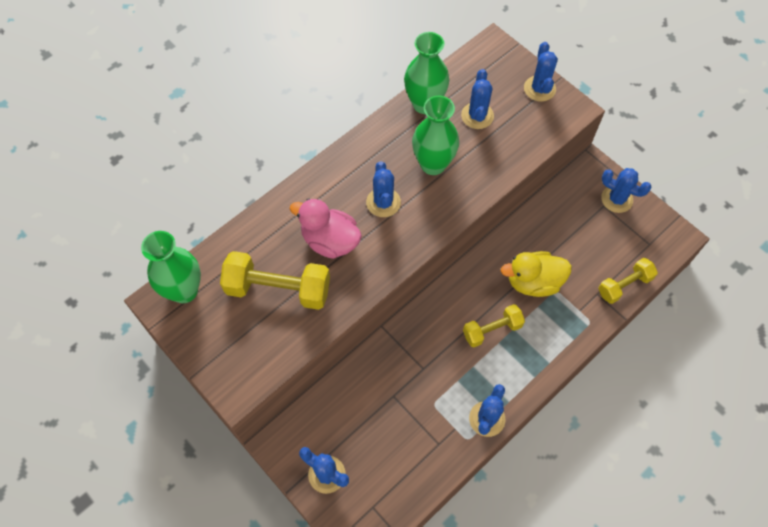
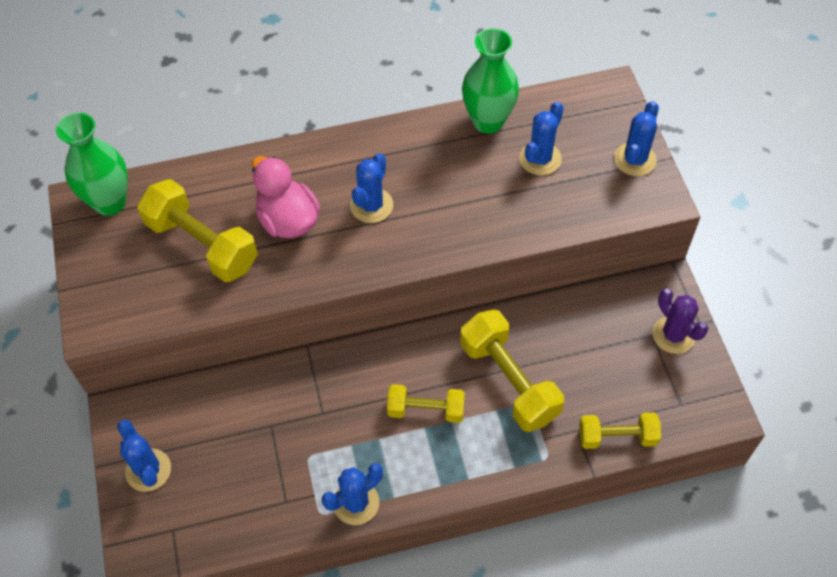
camera: 30 degrees right, 5 degrees down
(433, 164) = (454, 189): green vase -> none
(533, 282) = (509, 381): yellow duck -> yellow dumbbell
(616, 199) = (673, 335): blue cactus -> purple cactus

